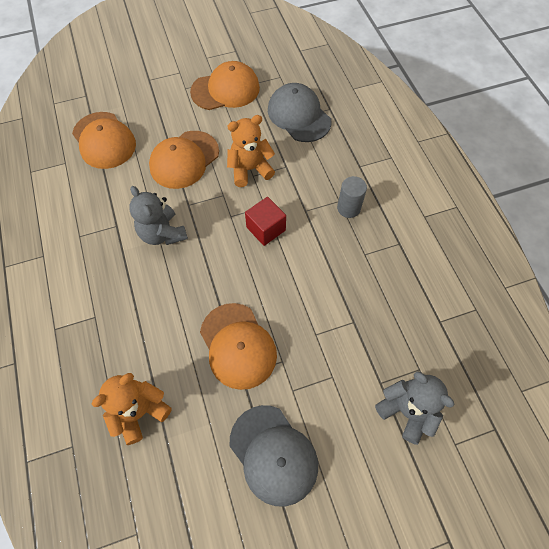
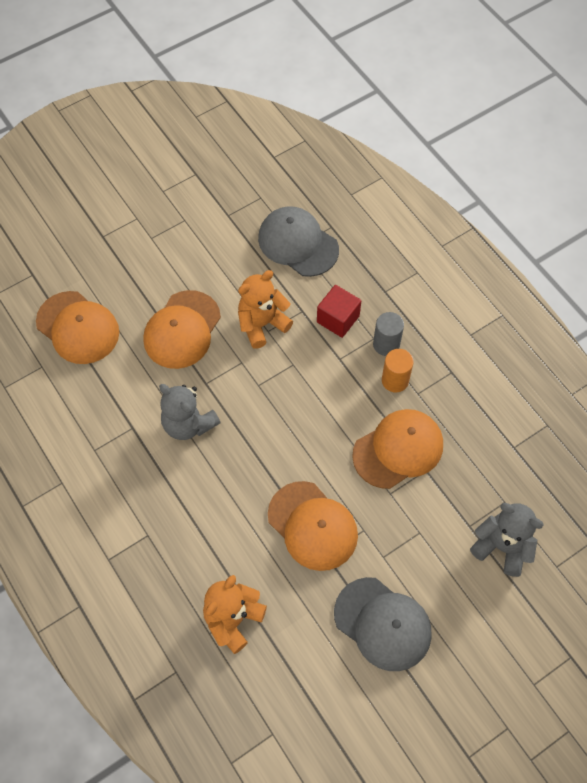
camera: 15 degrees left, 0 degrees up
(225, 90) = (200, 229): orange cap -> orange cap (398, 449)
(266, 229) = (302, 390): red cube -> red cube (338, 319)
(348, 239) = (395, 380): none -> orange cylinder

